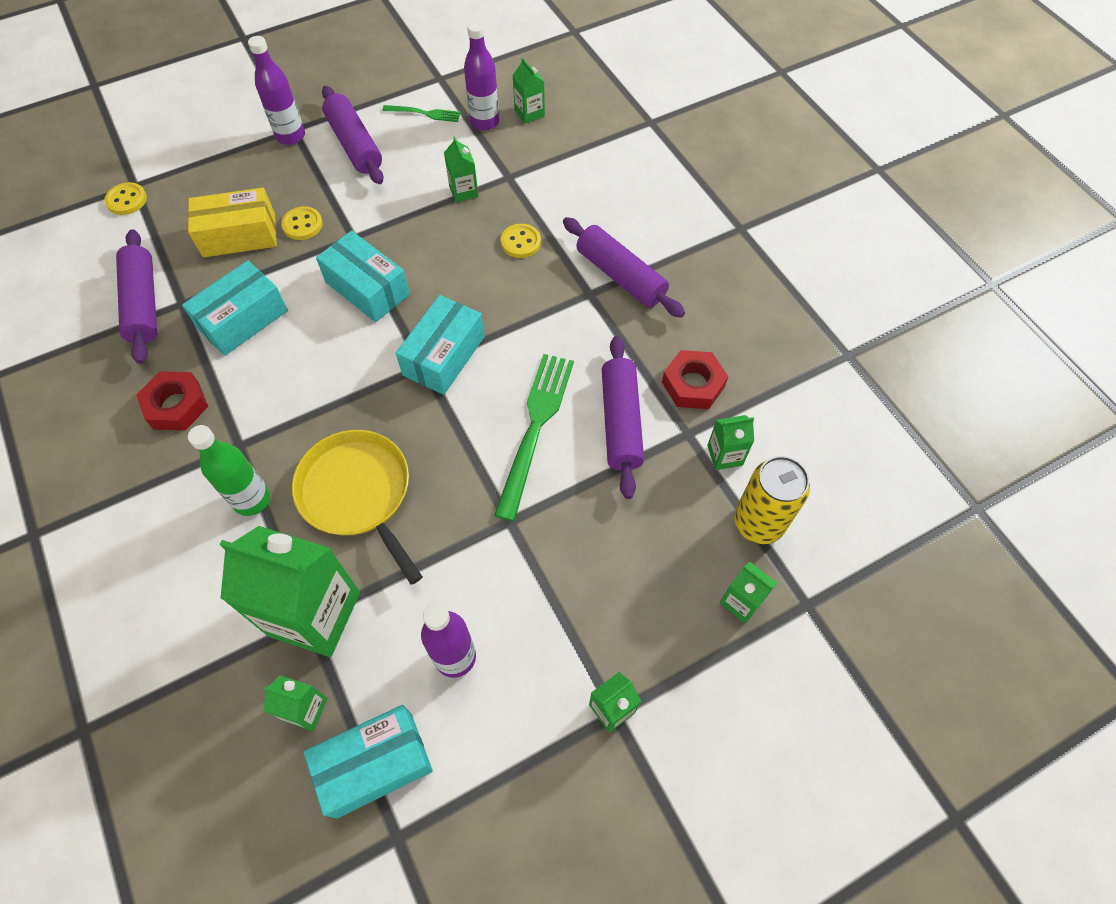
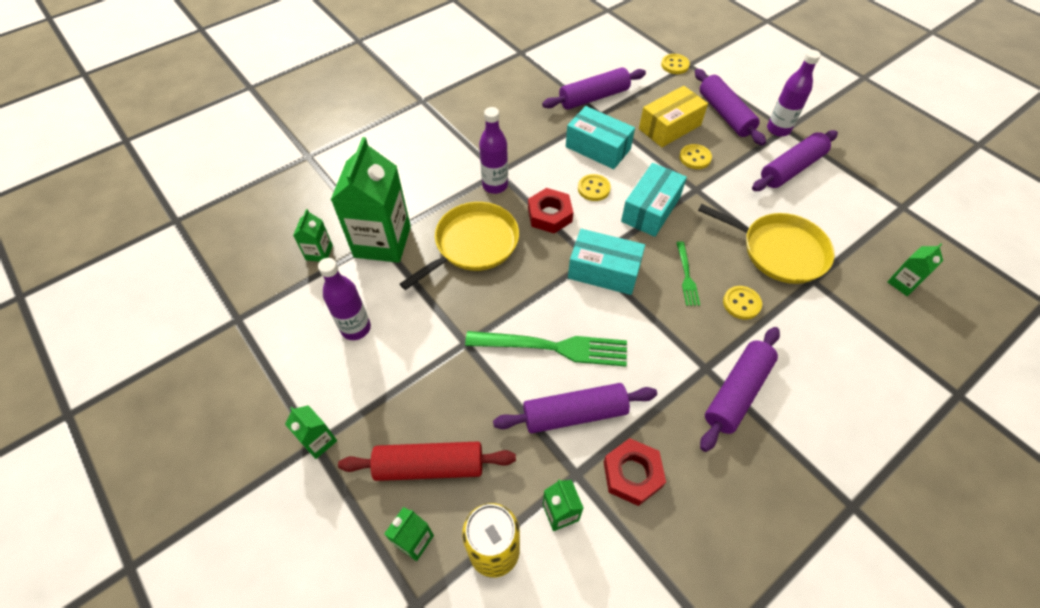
camera: 80 degrees right, 5 degrees down
(176, 405) = (520, 134): red nut -> red nut (549, 215)
(239, 235) = (669, 127): yellow box -> yellow box turned 75 degrees clockwise
(243, 176) = (725, 114): none -> purple rolling pin
(252, 499) = (459, 189): green bottle -> none
(312, 339) = (593, 189): none -> yellow button
(374, 764) = (283, 297): turquoise box -> none
(425, 113) = (853, 206): green fork -> green fork (687, 276)
(463, 191) = (779, 251): green carton -> yellow pan
(484, 122) = (869, 250): purple bottle -> purple bottle (495, 185)
(660, 578) = (429, 465): none -> red rolling pin

